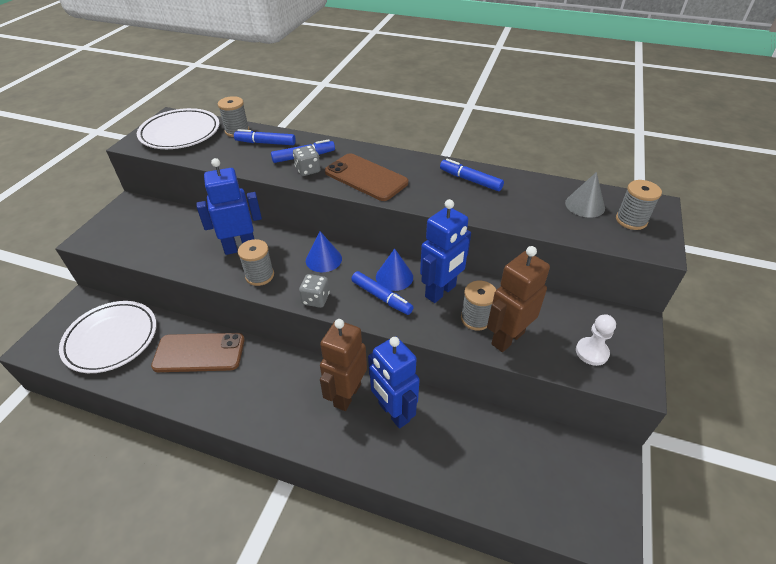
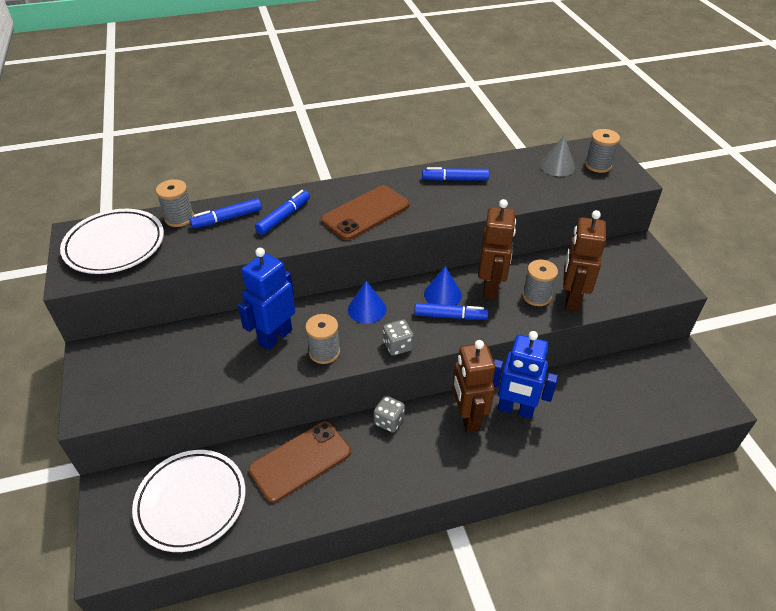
camera: 35 degrees left, 0 degrees up
(308, 170) = (304, 228): grey dice -> grey dice (389, 421)
(366, 177) = (366, 213): brown phone -> brown phone turned 45 degrees counterclockwise
(441, 291) = (491, 288): blue robot -> brown robot
(592, 352) = (632, 280): white pawn -> none

